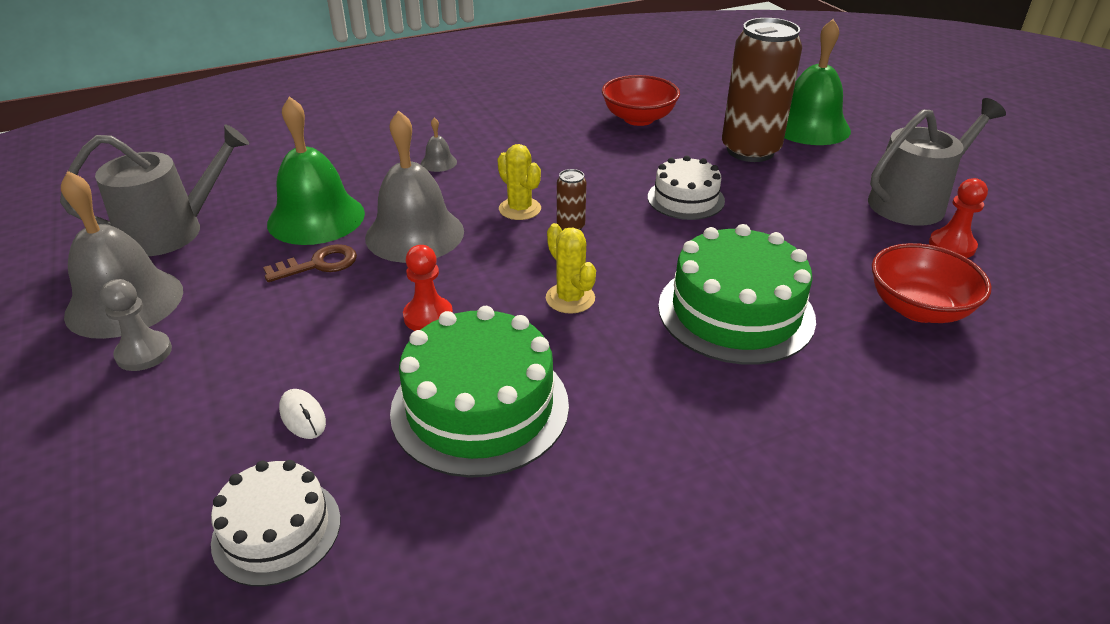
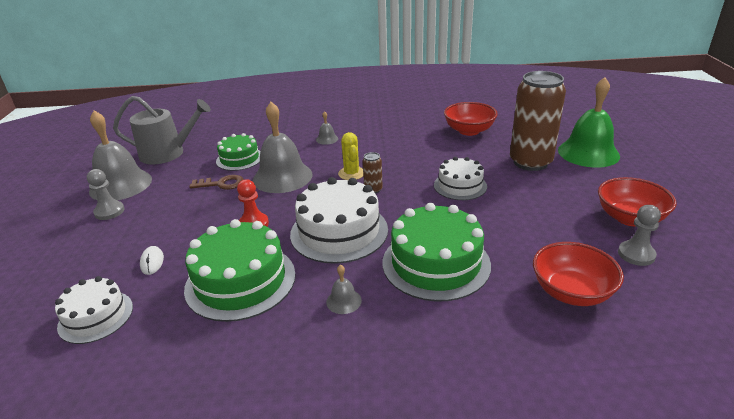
camera: 25 degrees right, 5 degrees down
(316, 218) = (239, 159): green bell -> green cake
(570, 298) = (339, 231): yellow cactus -> white cake
(655, 394) = (343, 301): none -> grey bell
(914, 202) = (629, 218): grey watering can -> red bowl
(952, 245) = (636, 254): red pawn -> grey pawn

